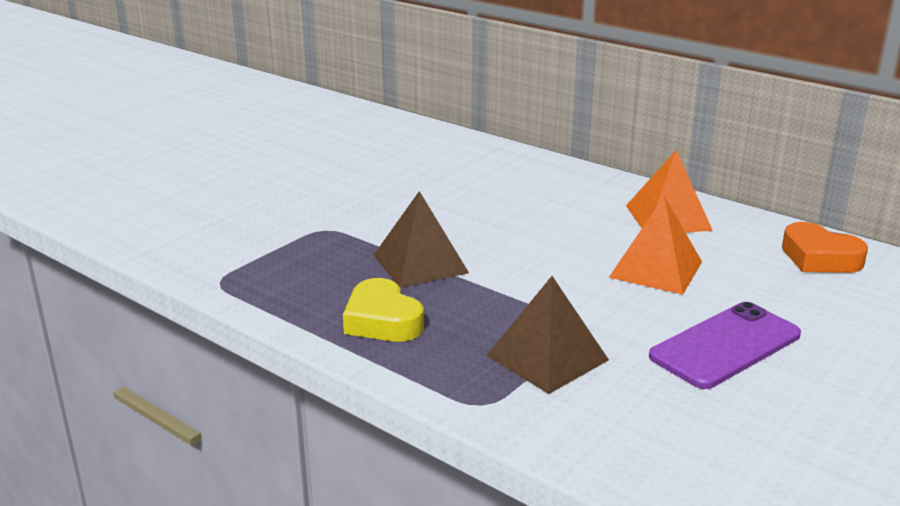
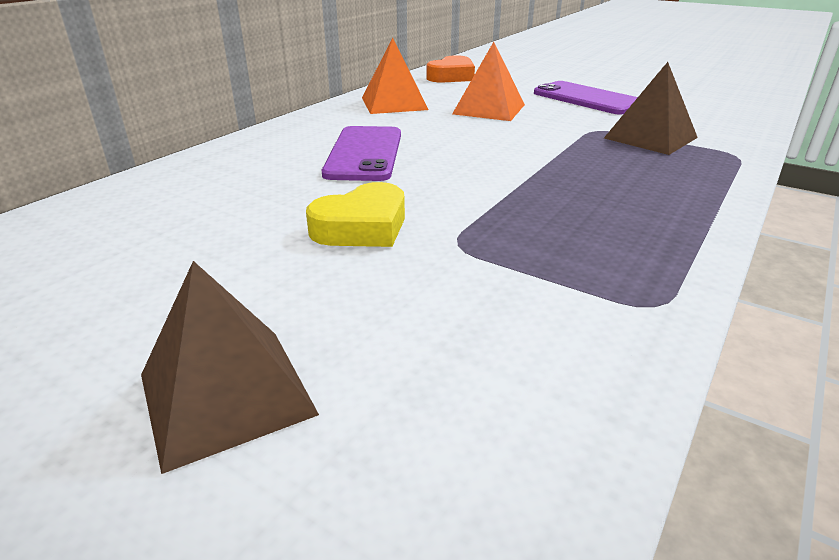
camera: 95 degrees left, 5 degrees up
(382, 320) = (654, 194): yellow heart -> yellow heart (362, 227)
(420, 263) = (525, 184): brown pyramid -> brown pyramid (226, 393)
(503, 202) = (364, 154): none -> purple phone

